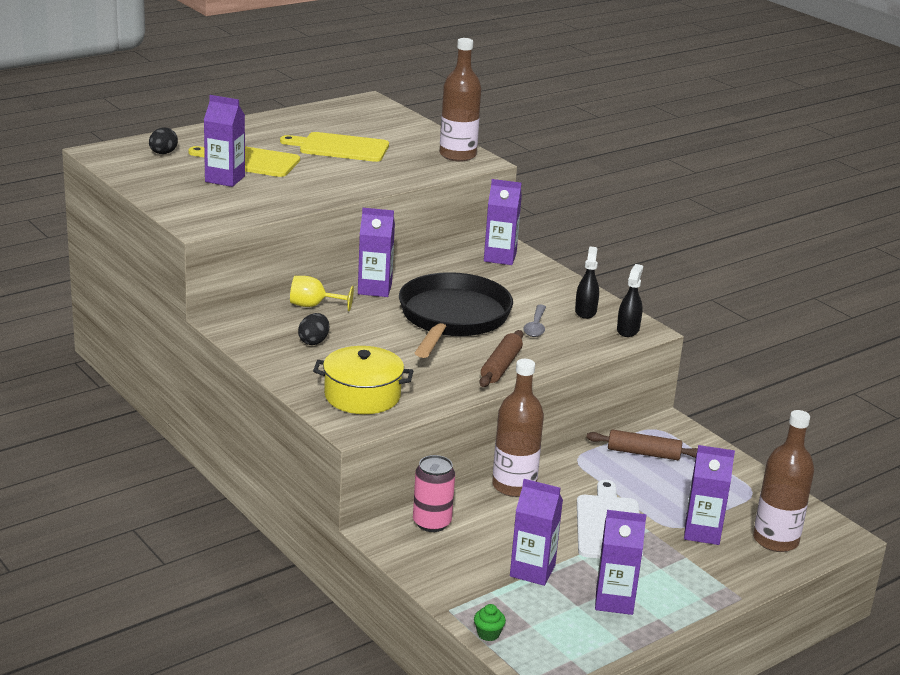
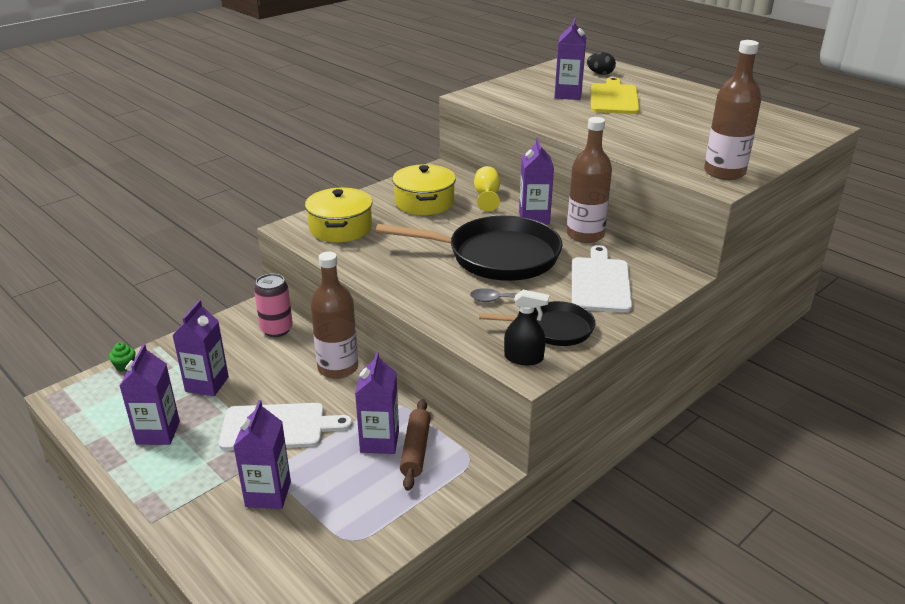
camera: 85 degrees right, 5 degrees up
(314, 341) = (424, 202): black egg -> yellow pot
(340, 147) = (683, 125): yellow cutting board -> none
(500, 257) = (650, 273): purple carton -> purple carton (379, 441)
(501, 366) = (411, 285): brown rolling pin -> none
(511, 280) = (600, 282): none -> white cutting board
(585, 311) = (554, 329): black spray bottle -> black pan
(775, 540) = (254, 556): brown bottle -> brown bottle (585, 235)

